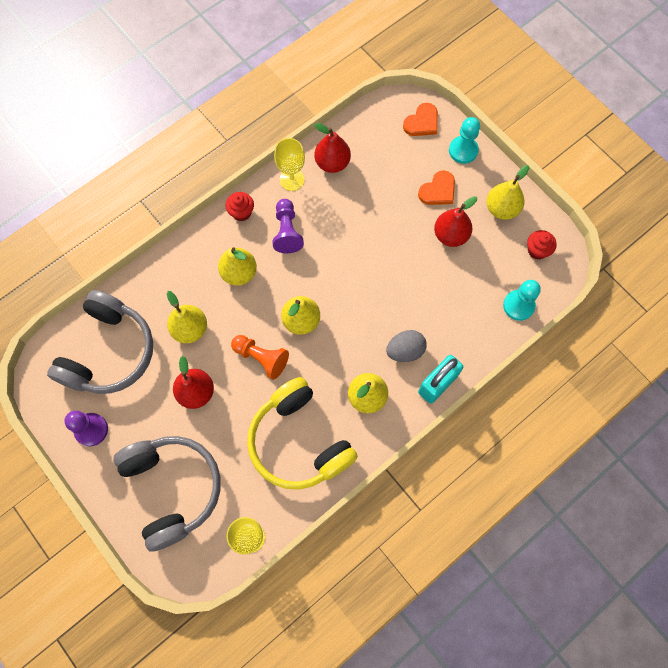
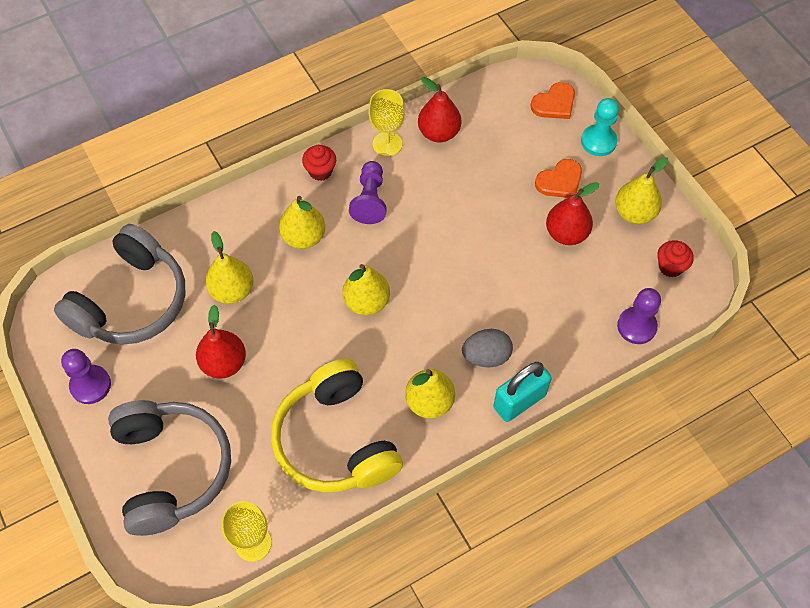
camera: 10 degrees right, 10 degrees down
(261, 358) = (310, 337): orange pawn -> none
(518, 305) = (636, 326): turquoise pawn -> purple pawn

